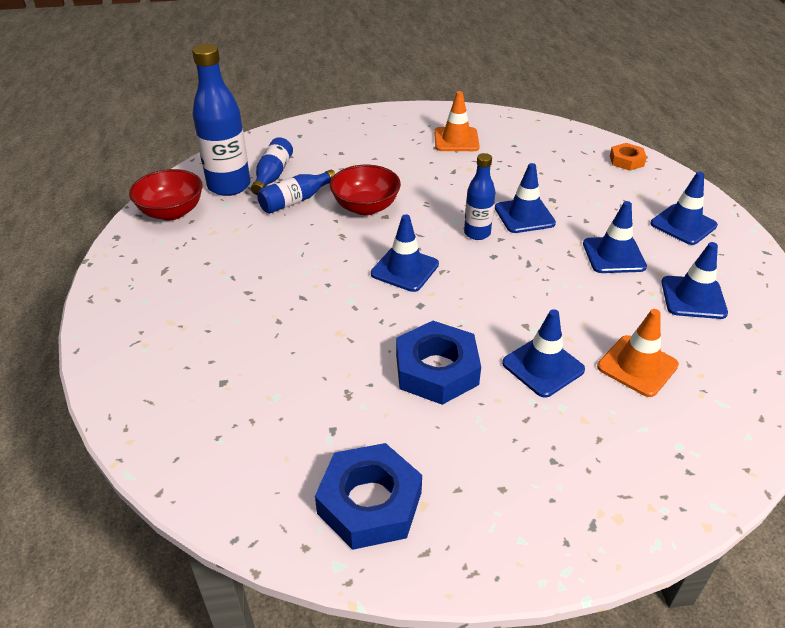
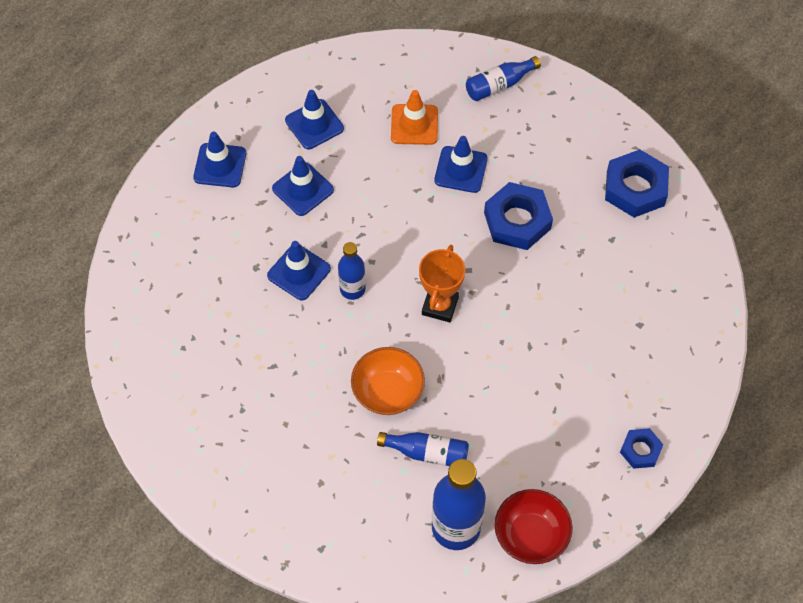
camera: 130 degrees left, 20 degrees up
(131, 302) = (640, 450): none -> blue nut
(272, 175) = (408, 507): blue bottle -> blue bottle (499, 85)
(365, 207) = (388, 392): red bowl -> orange bowl
(405, 269) = (440, 306): blue traffic cone -> orange trophy
(456, 140) = (213, 401): orange traffic cone -> none
(626, 161) = (141, 247): orange nut -> none

